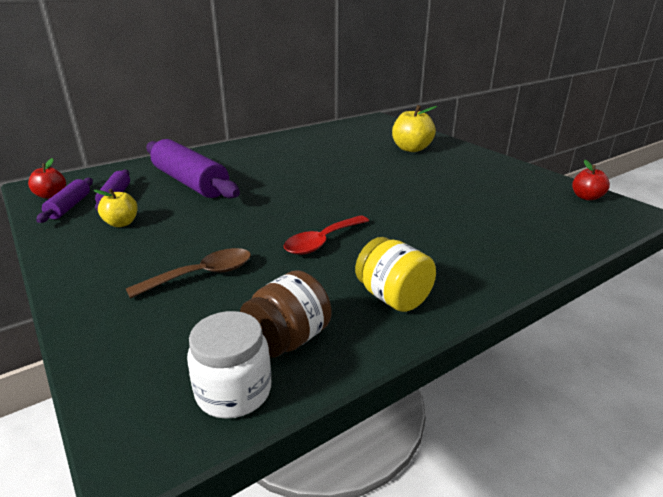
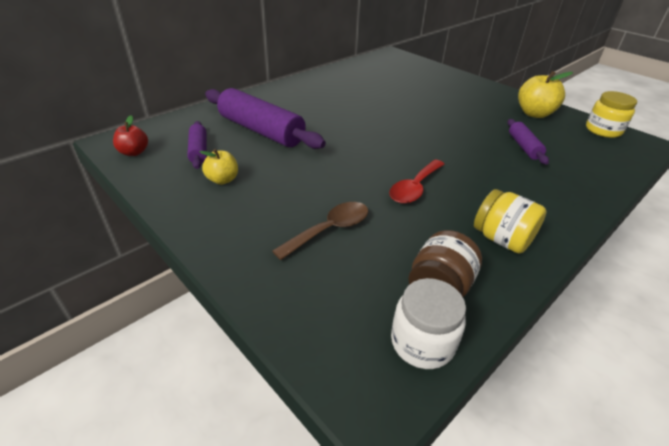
camera: 10 degrees left, 10 degrees up
(69, 207) = (160, 164): purple rolling pin -> purple rolling pin (524, 147)
(411, 149) = (439, 86): yellow apple -> yellow apple (534, 114)
(586, 197) = (603, 130): red apple -> yellow jar

